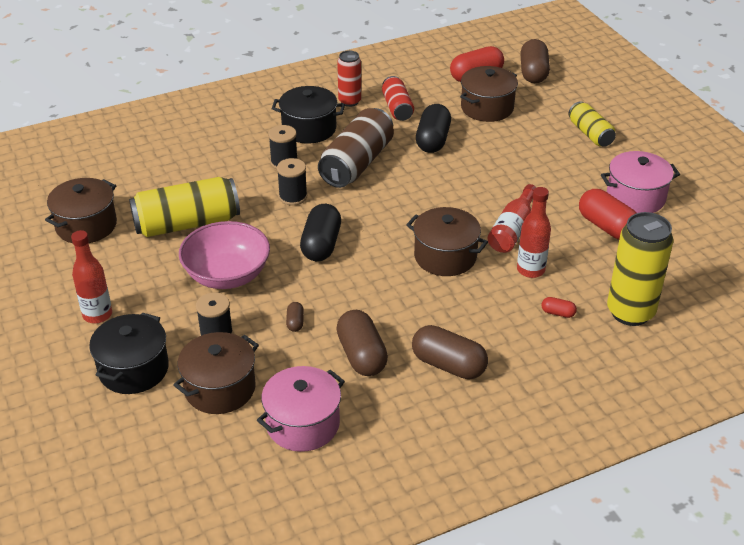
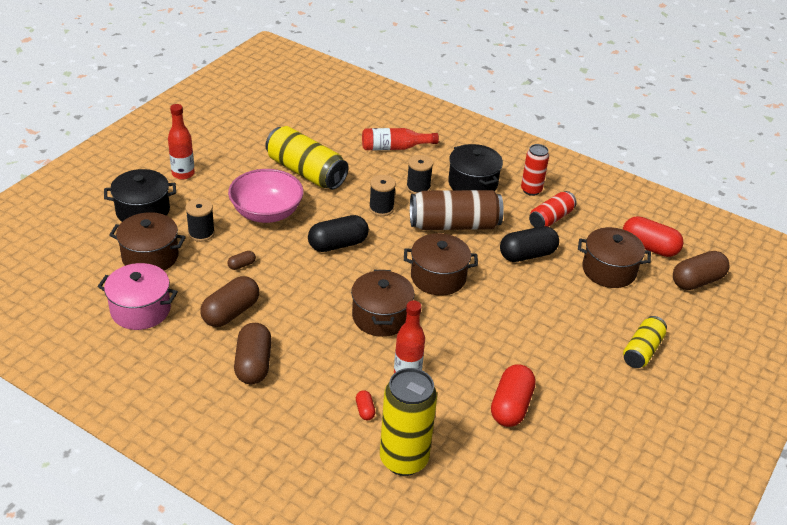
camera: 55 degrees right, 0 degrees up
(86, 225) = (266, 131): brown pot -> brown pot (438, 277)
(512, 229) = (451, 345): red bottle -> red bottle (394, 148)
(635, 197) = (574, 413): pink pot -> none

